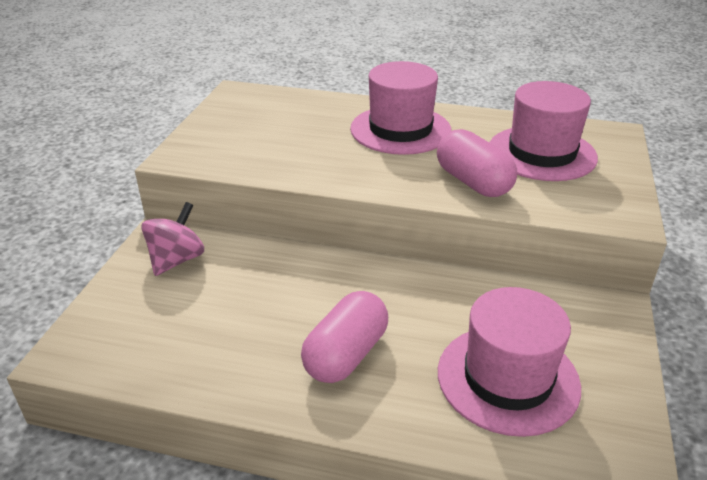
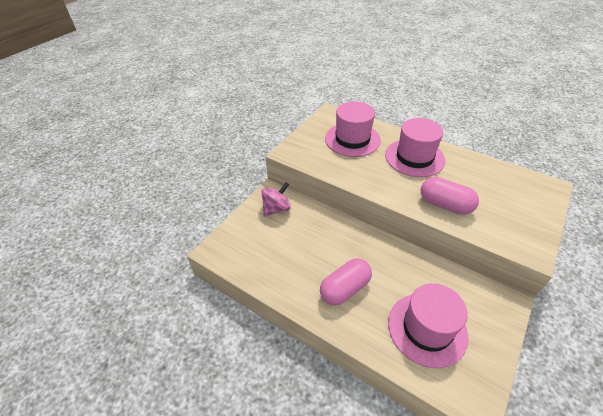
camera: 20 degrees right, 10 degrees up
(473, 182) = (445, 205): pink capsule -> pink capsule turned 45 degrees counterclockwise
(541, 153) = (495, 193): pink hat -> pink hat (352, 139)

